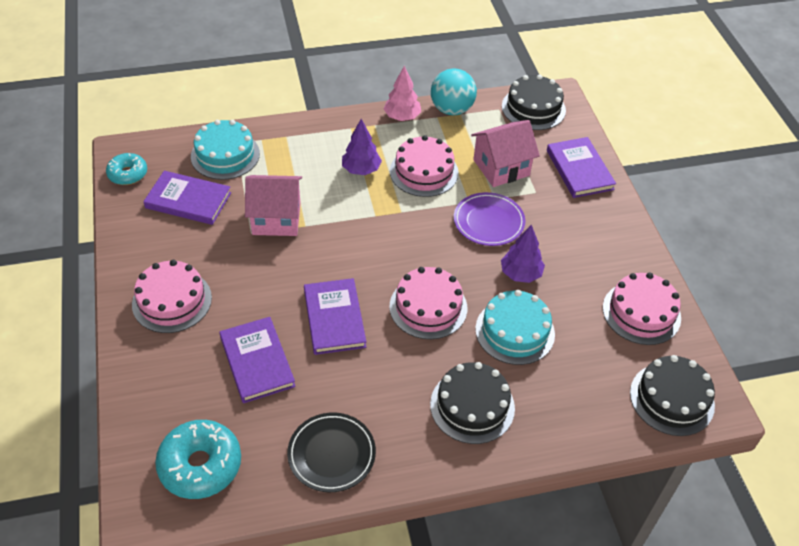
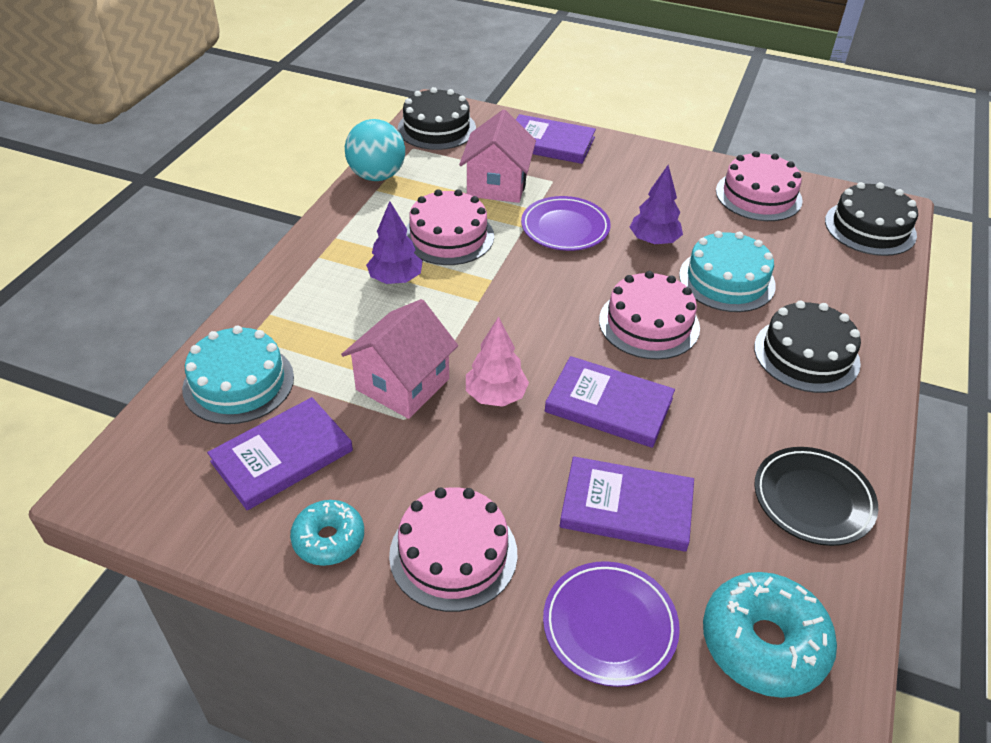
camera: 55 degrees left, 5 degrees down
(128, 174) = (157, 502): turquoise donut -> turquoise donut (329, 539)
(168, 388) = (609, 626): none -> purple plate
(402, 117) = (347, 213): pink tree -> pink tree (495, 396)

